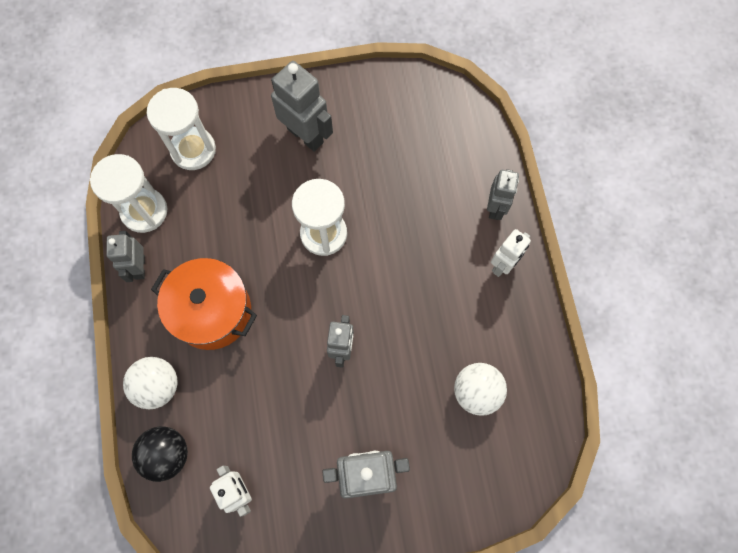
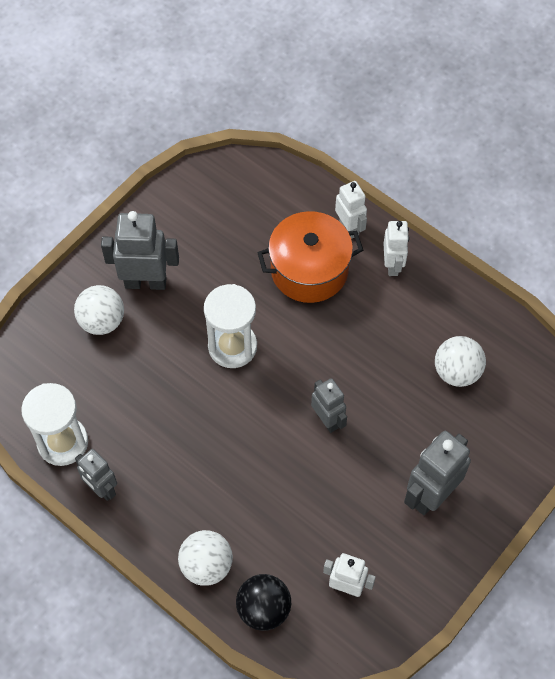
camera: 40 degrees left, 10 degrees down
(193, 150) = (59, 363): white hourglass -> none
(212, 311) = (197, 474): orange pot -> orange pot (309, 270)
(249, 141) = (102, 321): none -> white ball
(495, 208) = (349, 227): grey robot -> white robot

